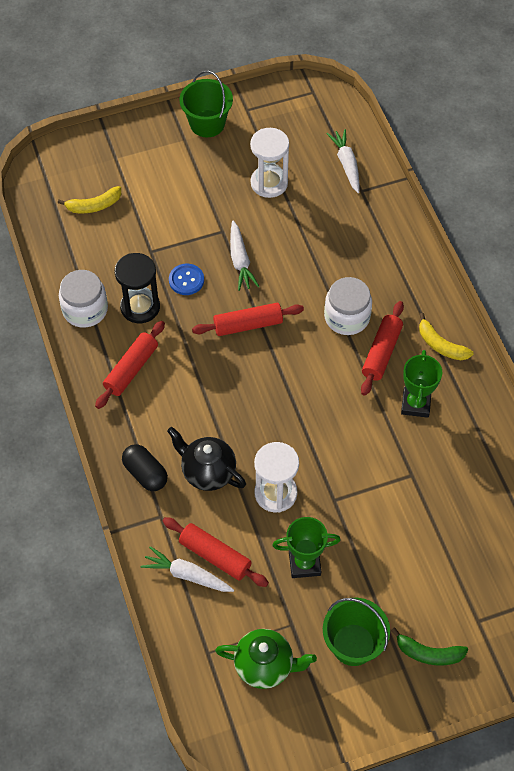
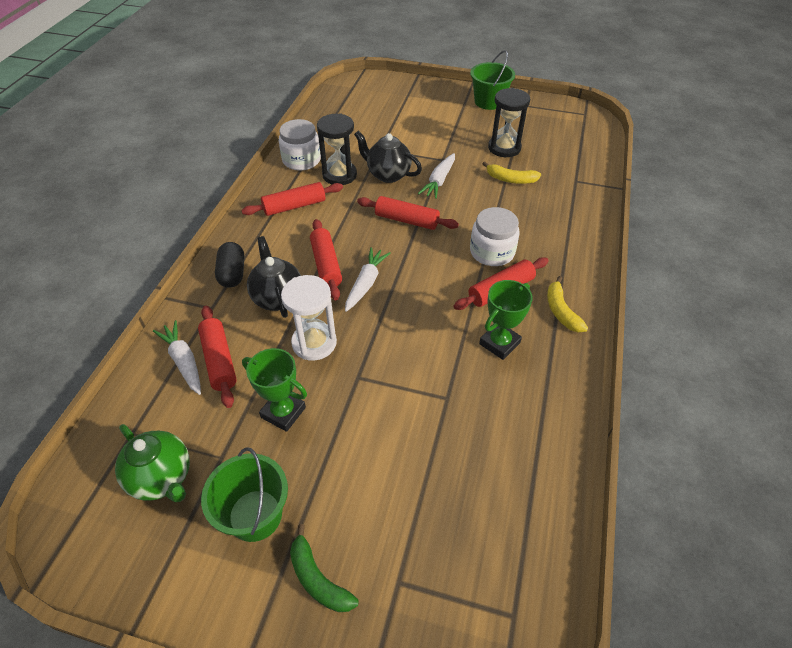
camera: 35 degrees right, 10 degrees down
(94, 206) = (368, 112): yellow banana -> yellow banana (510, 179)
(186, 280) = (388, 175): blue button -> black teapot
(219, 415) = (326, 265): none -> red rolling pin
(269, 183) = (504, 148): white hourglass -> black hourglass
(346, 164) = (576, 161): white carrot -> white carrot (366, 283)

